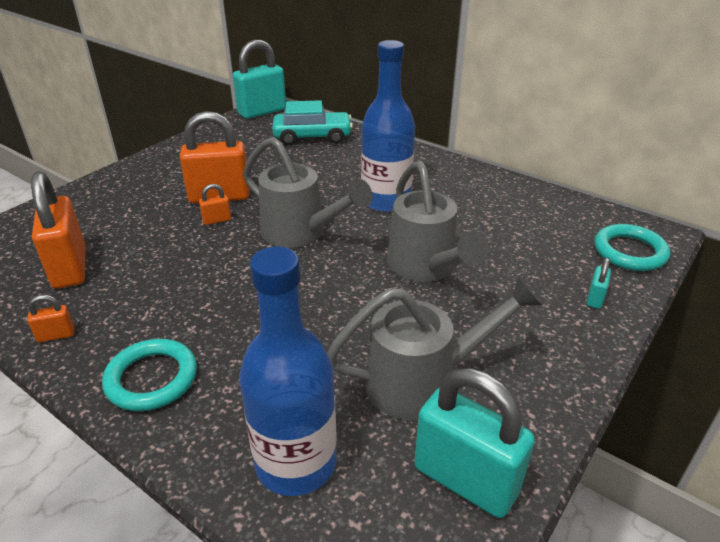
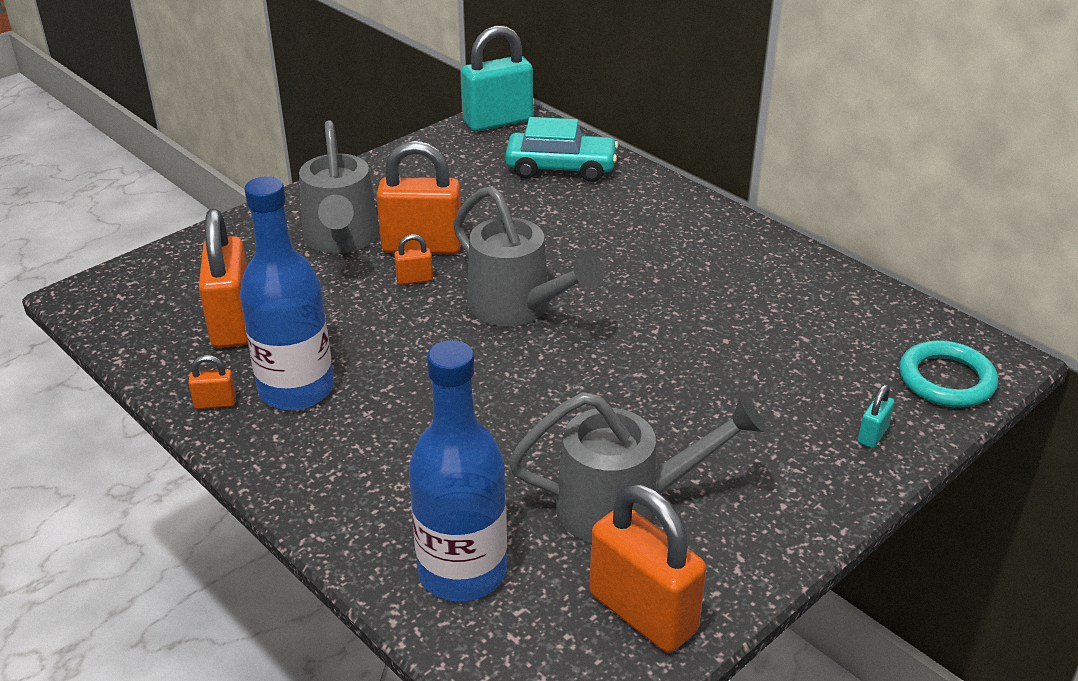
camera: 10 degrees right, 0 degrees up
(152, 378) = (318, 464): turquoise ring -> none
(386, 201) = (639, 274): blue bottle -> blue bottle (296, 389)
(425, 267) = (667, 370): grey watering can -> grey watering can (341, 239)
(465, 480) = (643, 613): turquoise padlock -> orange padlock

